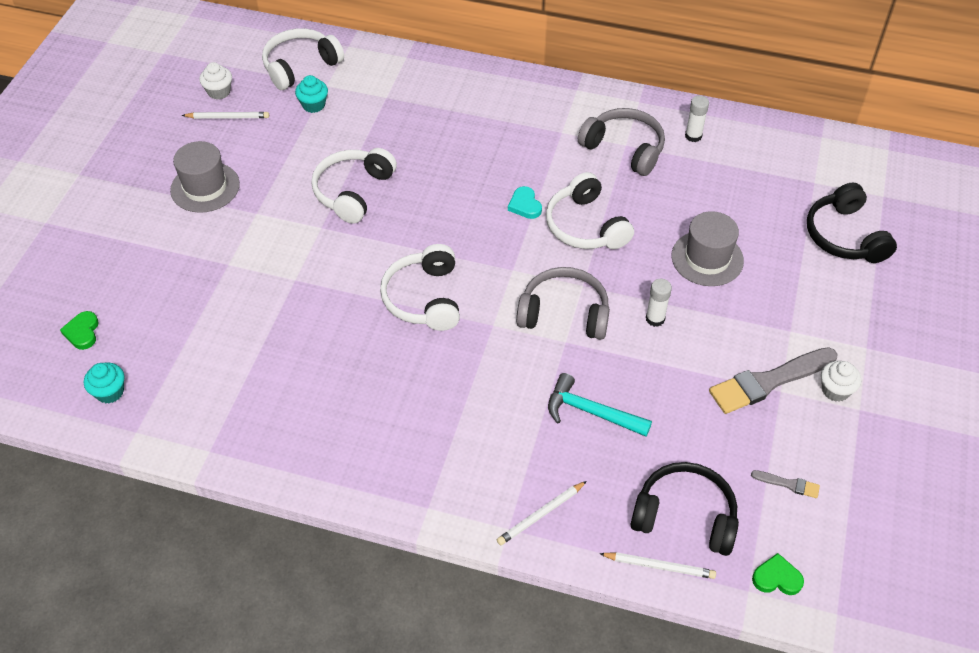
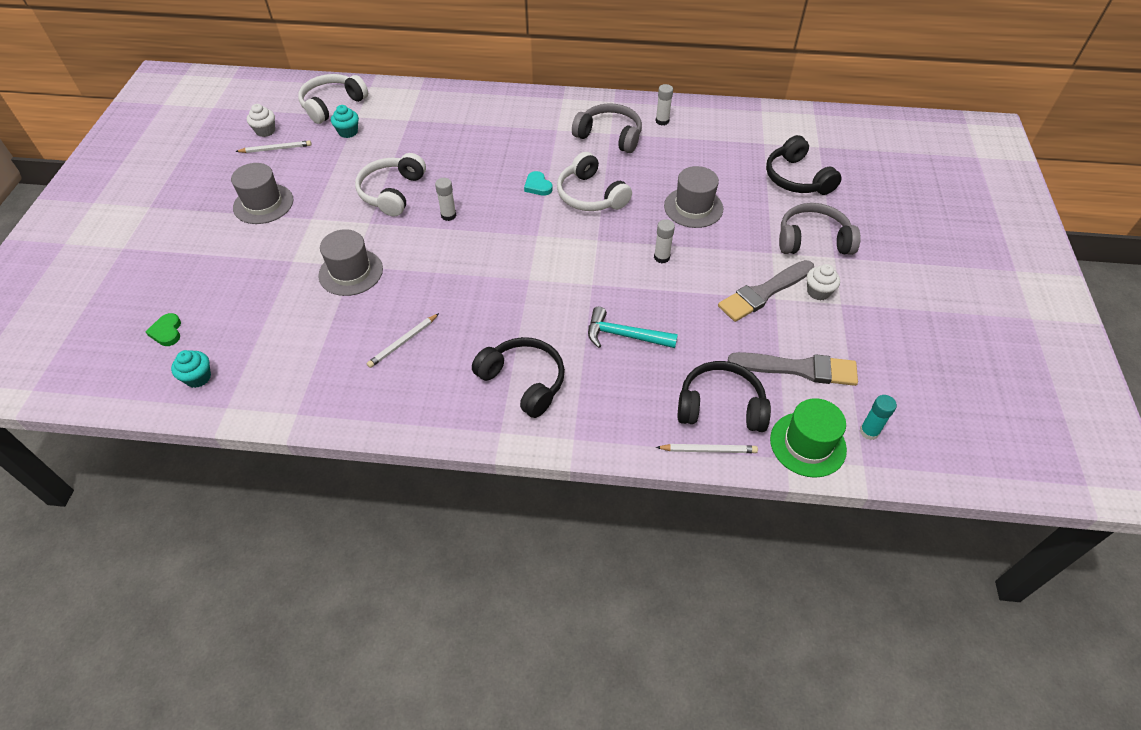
camera: 10 degrees left, 0 degrees up
(291, 287) = (351, 272): none -> grey hat
(413, 230) = (448, 215): none -> white glue stick
(424, 298) = (467, 266): white headphones -> none
(464, 451) = (523, 381): none -> black headphones
(541, 514) = (599, 423): white pencil -> white pencil (403, 342)
(564, 313) = (586, 263): grey headphones -> grey headphones (813, 240)
(777, 578) = (807, 444): green heart -> green hat
(788, 484) = (799, 369): grey brush -> grey brush, size x2.22
(853, 574) = (869, 432): none -> turquoise glue stick

